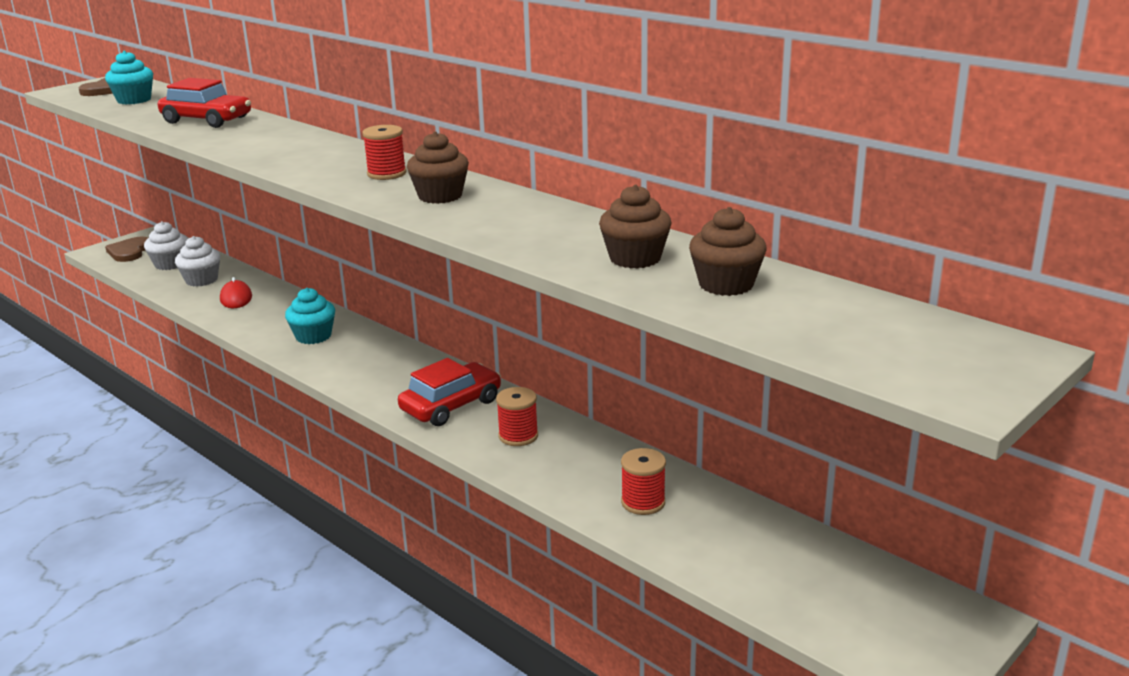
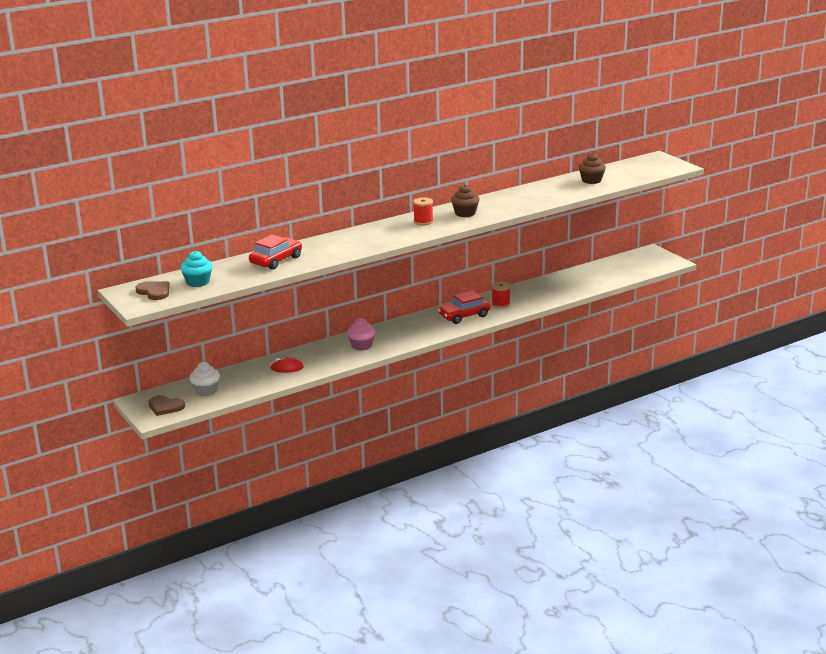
camera: 75 degrees left, 0 degrees up
(201, 280) = (246, 379): white cupcake -> none
(313, 336) = (361, 346): turquoise cupcake -> pink cupcake
(451, 405) = (464, 316): red car -> red car turned 90 degrees counterclockwise
(635, 258) = (560, 189): brown cupcake -> none
(643, 502) = (564, 287): red spool -> none

